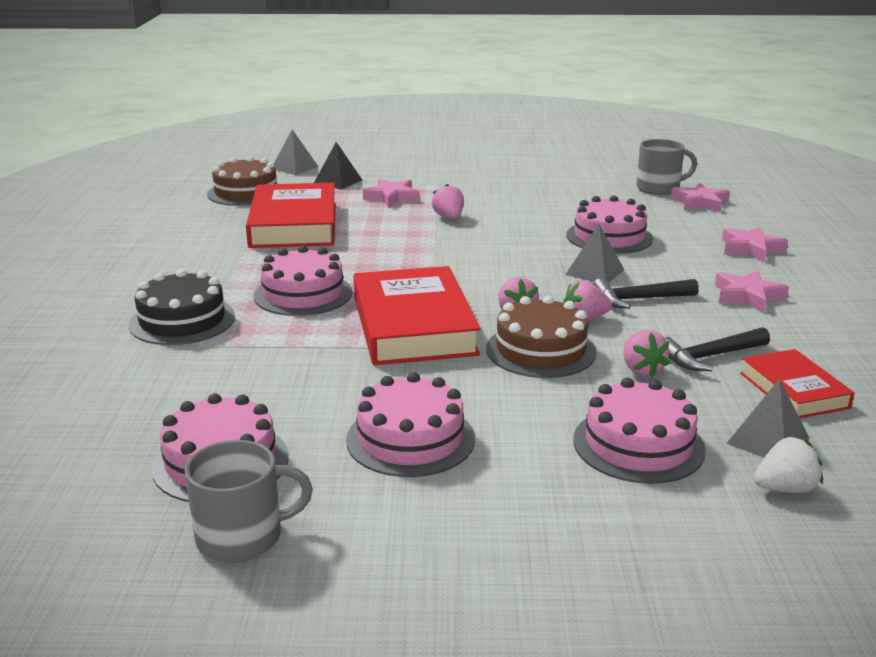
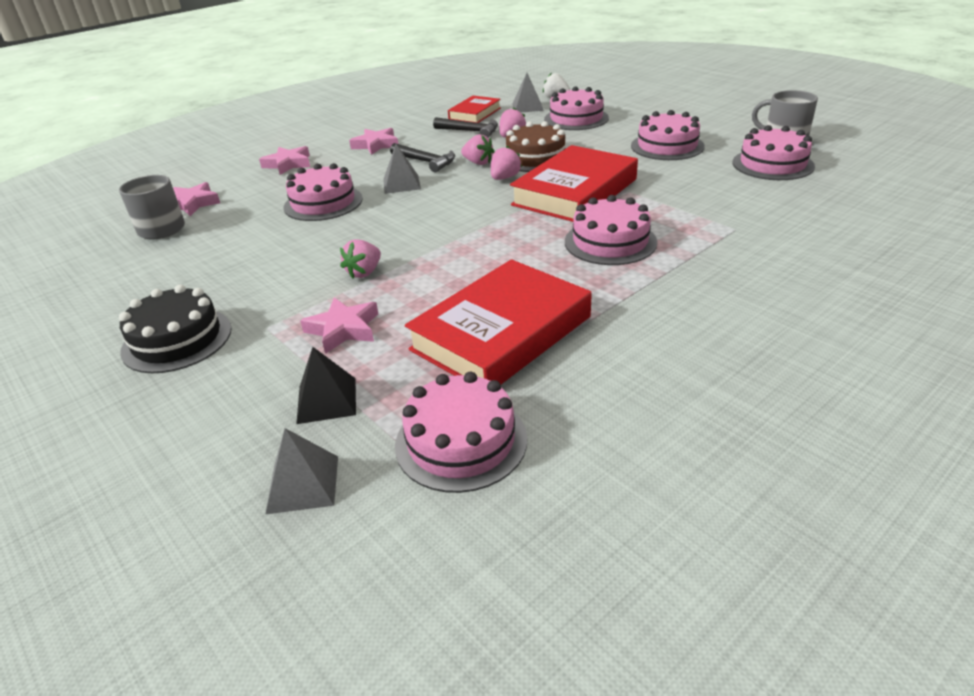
camera: 130 degrees left, 10 degrees up
(182, 320) = (730, 254): black cake -> black cake (177, 339)
(246, 192) = (461, 441): brown cake -> pink cake

